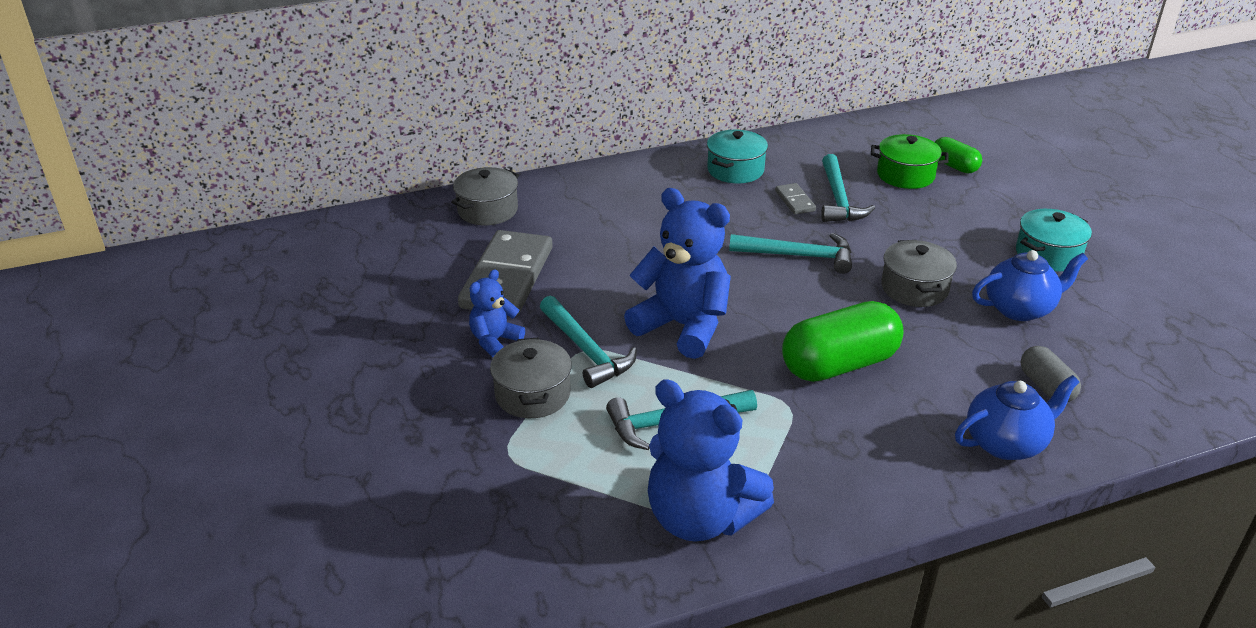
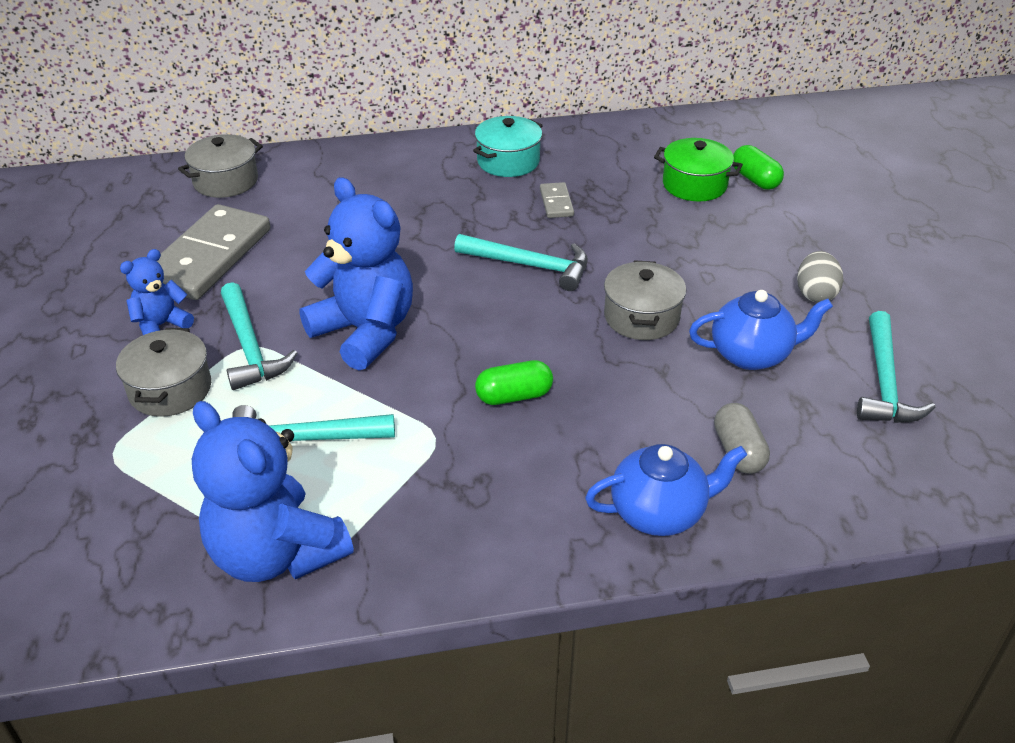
camera: 10 degrees right, 5 degrees up
(838, 199) = (605, 205): turquoise hammer -> turquoise hammer (884, 382)
(839, 364) = (514, 396): green capsule -> green capsule, size x0.54
(1048, 254) = (815, 294): turquoise pot -> grey egg

